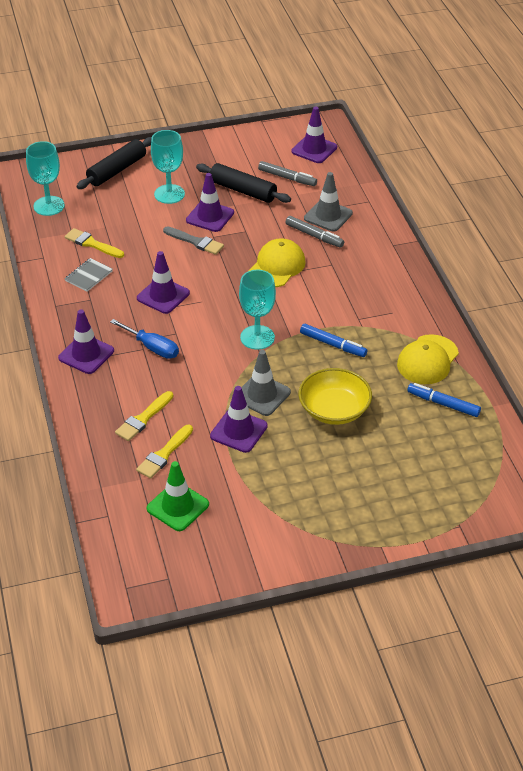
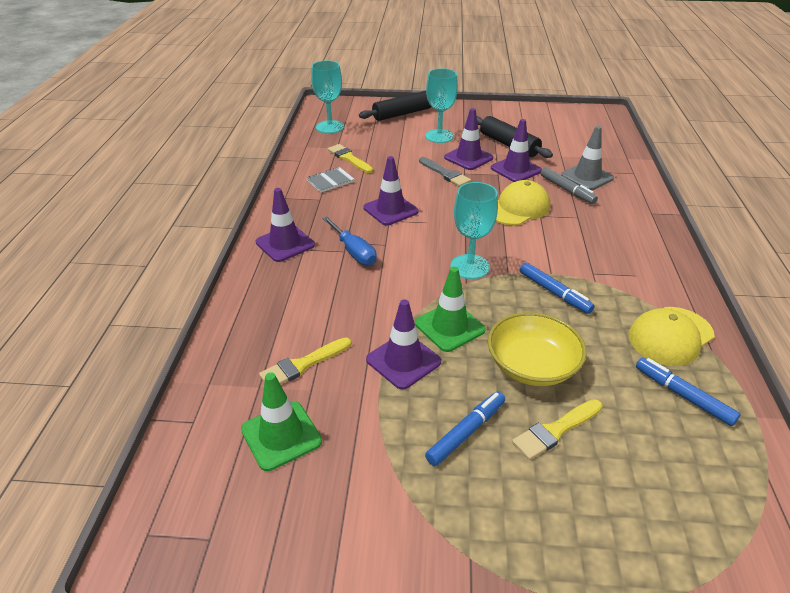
camera: 20 degrees right, 5 degrees down
(143, 418) = (303, 319): yellow brush -> yellow brush (555, 430)
(262, 395) = (449, 327): grey traffic cone -> green traffic cone
(287, 178) = (555, 142): grey marker -> none
(304, 469) = (466, 432): none -> blue marker
(314, 149) = (589, 127): purple traffic cone -> purple traffic cone (516, 169)

